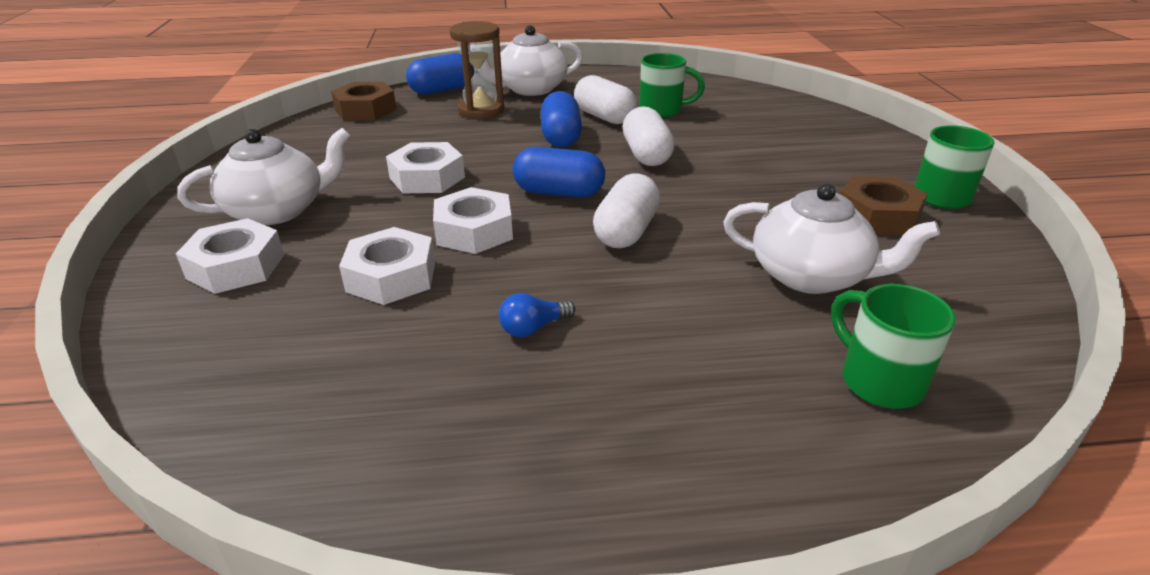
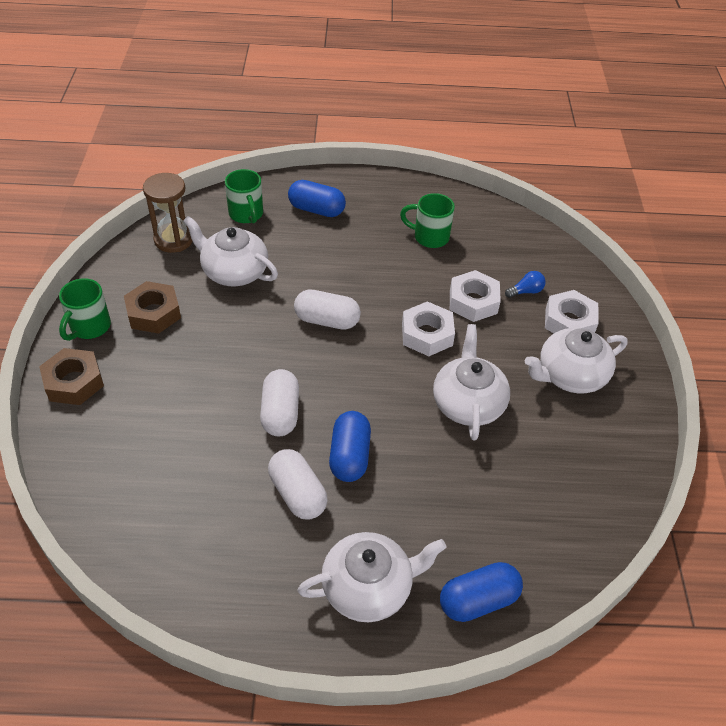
camera: 175 degrees left, 15 degrees up
(365, 110) = (558, 552): brown nut -> brown nut (74, 382)
(427, 178) = (468, 403): white nut -> white teapot
(481, 110) = (428, 531): brown hourglass -> brown hourglass (173, 239)
(533, 328) = (394, 258): blue light bulb -> blue light bulb (526, 291)
(559, 192) = (364, 369): blue capsule -> blue capsule (316, 210)
(626, 231) = (327, 320): white capsule -> white capsule turned 75 degrees clockwise
(662, 110) = (231, 501): green mug -> green mug (429, 237)

